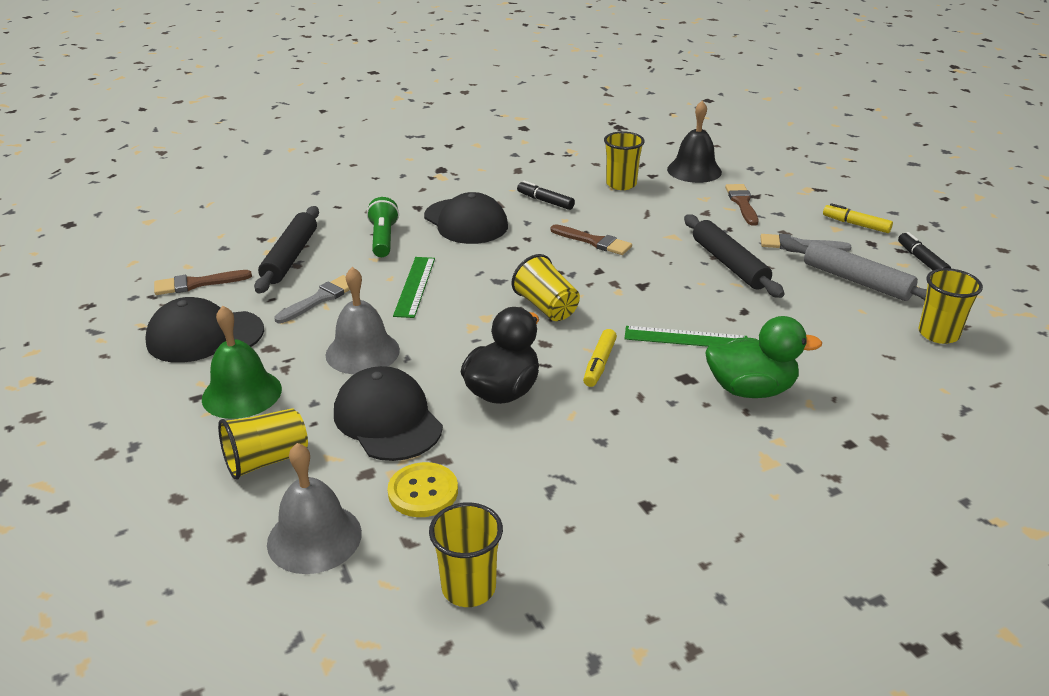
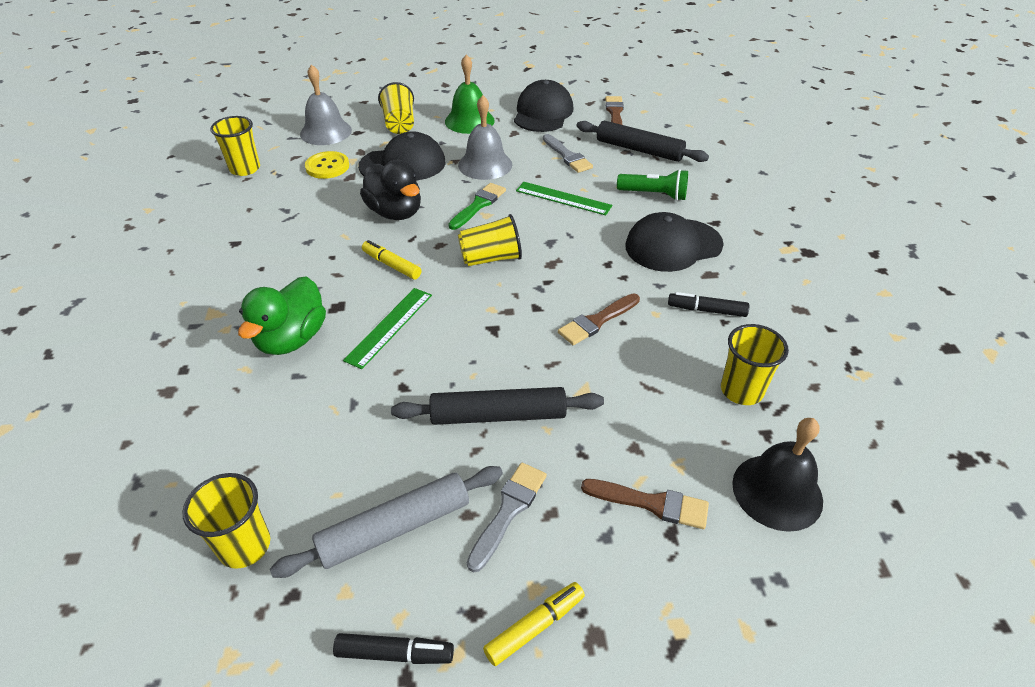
camera: 110 degrees right, 10 degrees up
(455, 336) = (478, 205): none -> green brush
(545, 201) = (706, 310): black marker -> black marker turned 135 degrees counterclockwise

